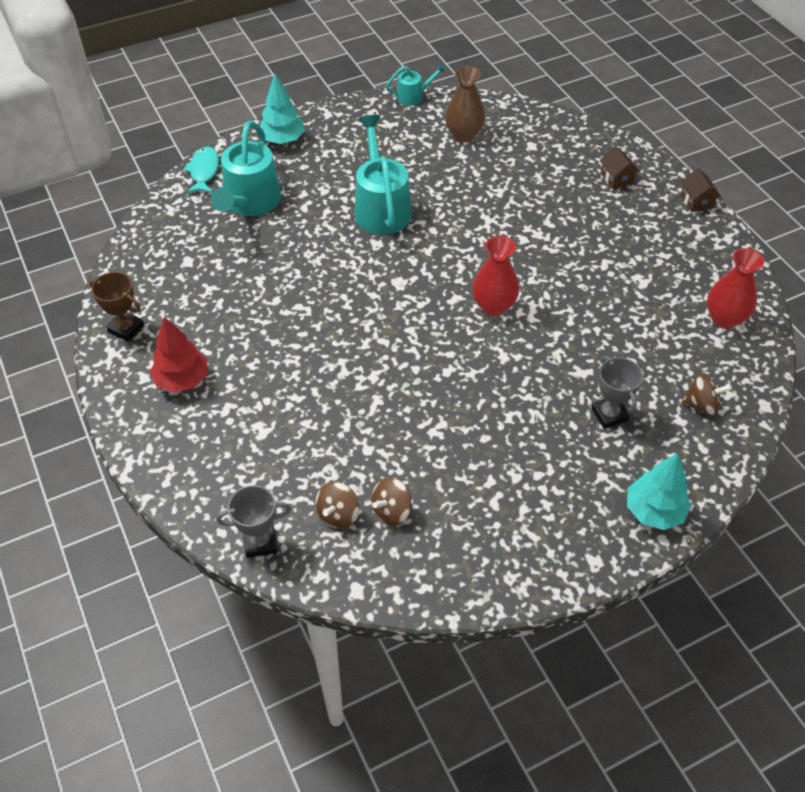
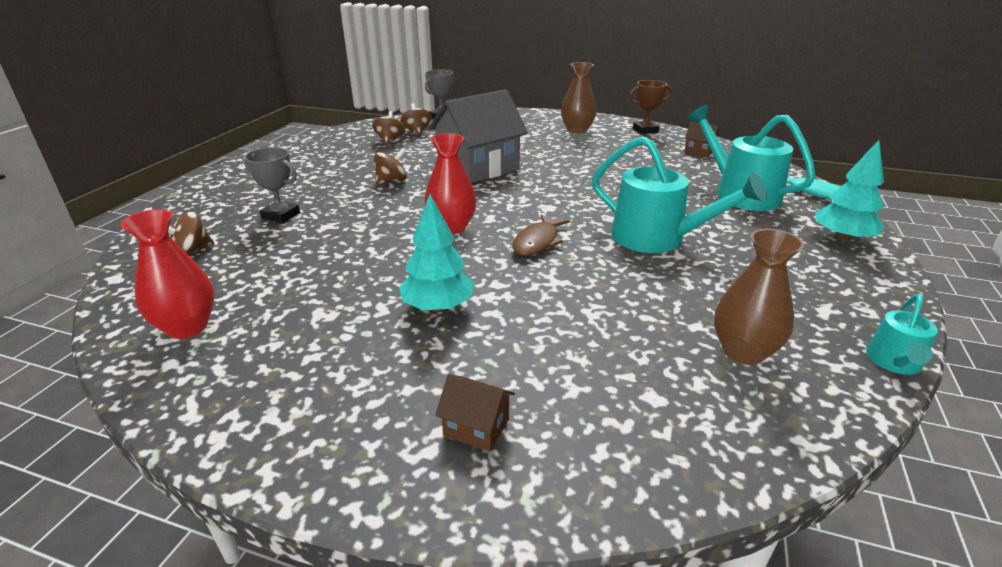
camera: 135 degrees right, 20 degrees down
(182, 380) = (577, 130): red tree -> brown vase
(376, 376) = (478, 168): none -> grey house
(456, 254) = (537, 242): none -> brown fish
(474, 409) = (392, 181): none -> brown spinning top
(654, 511) = (210, 192): turquoise tree -> turquoise tree (438, 307)
(696, 201) = (308, 474): brown house -> brown house (698, 151)

